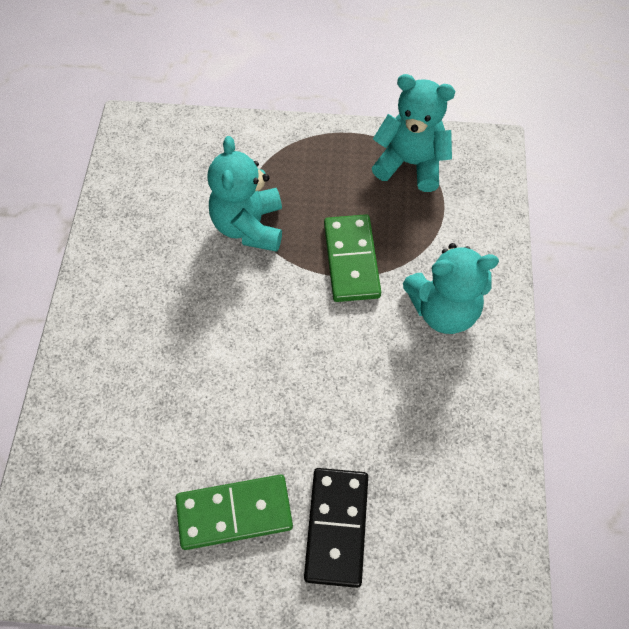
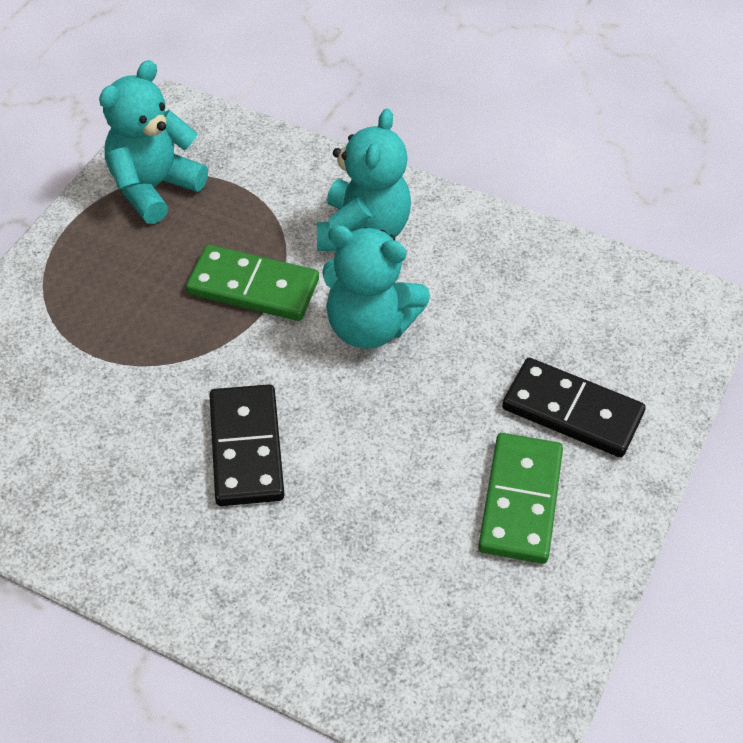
camera: 70 degrees left, 10 degrees down
(210, 312) = (246, 448): none -> black domino
(249, 226) = (143, 370): turquoise teddy bear -> turquoise teddy bear (369, 327)

